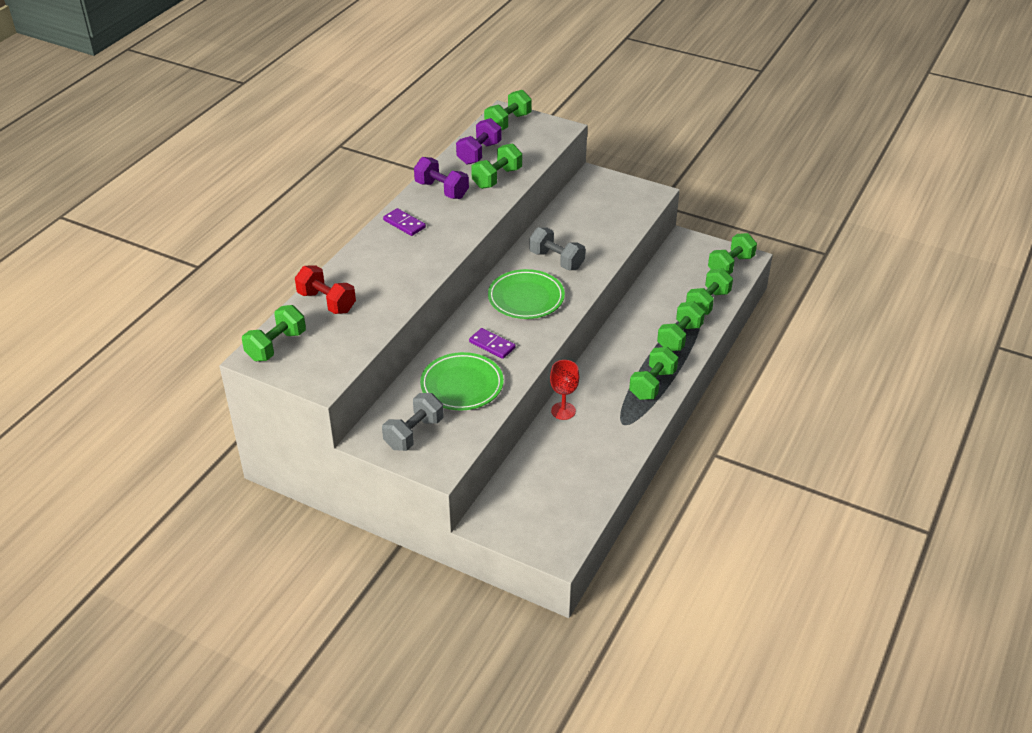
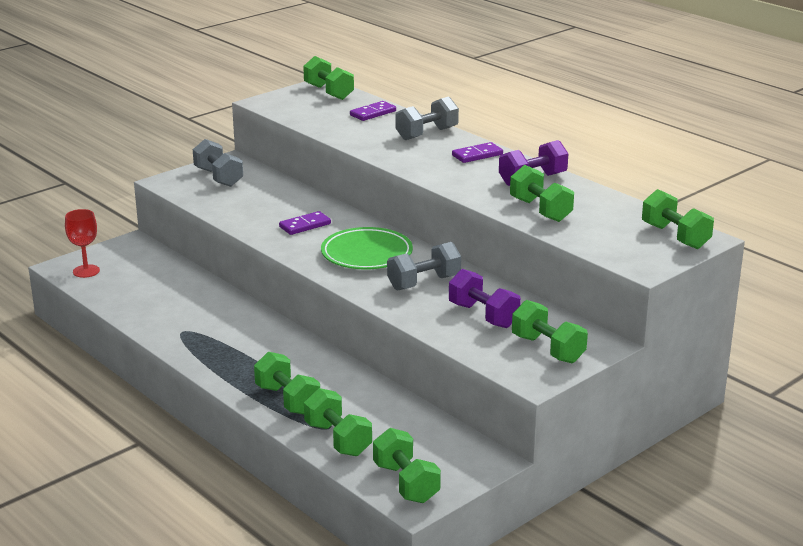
camera: 110 degrees right, 15 degrees down
(326, 302) = (373, 113): red dumbbell -> purple domino
(367, 259) = (426, 134): none -> grey dumbbell
(462, 385) = (260, 204): green plate -> none
(479, 153) = (604, 209): purple dumbbell -> purple dumbbell (483, 315)
(563, 411) = (232, 303): red goblet -> red goblet (86, 271)
(652, 384) = (224, 362): green dumbbell -> green dumbbell (548, 349)

